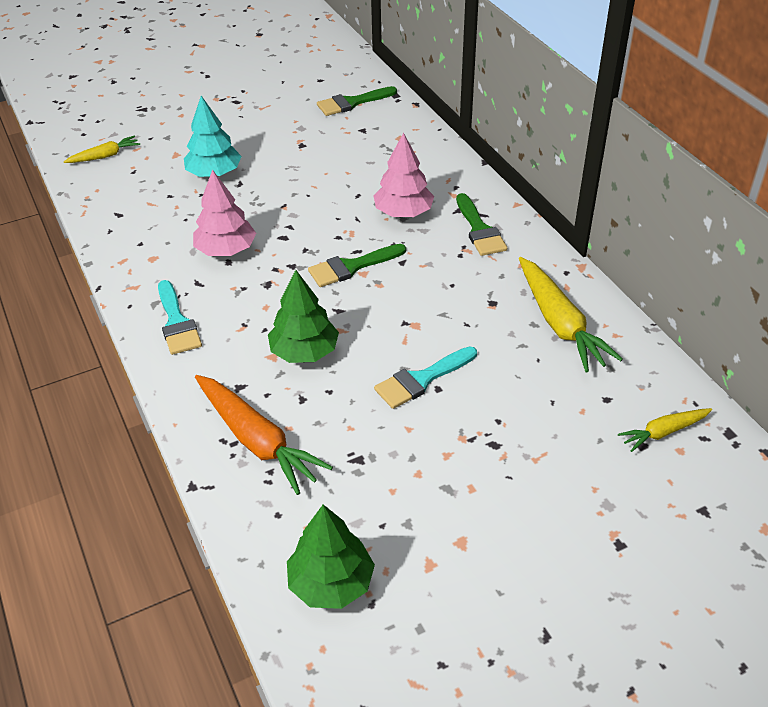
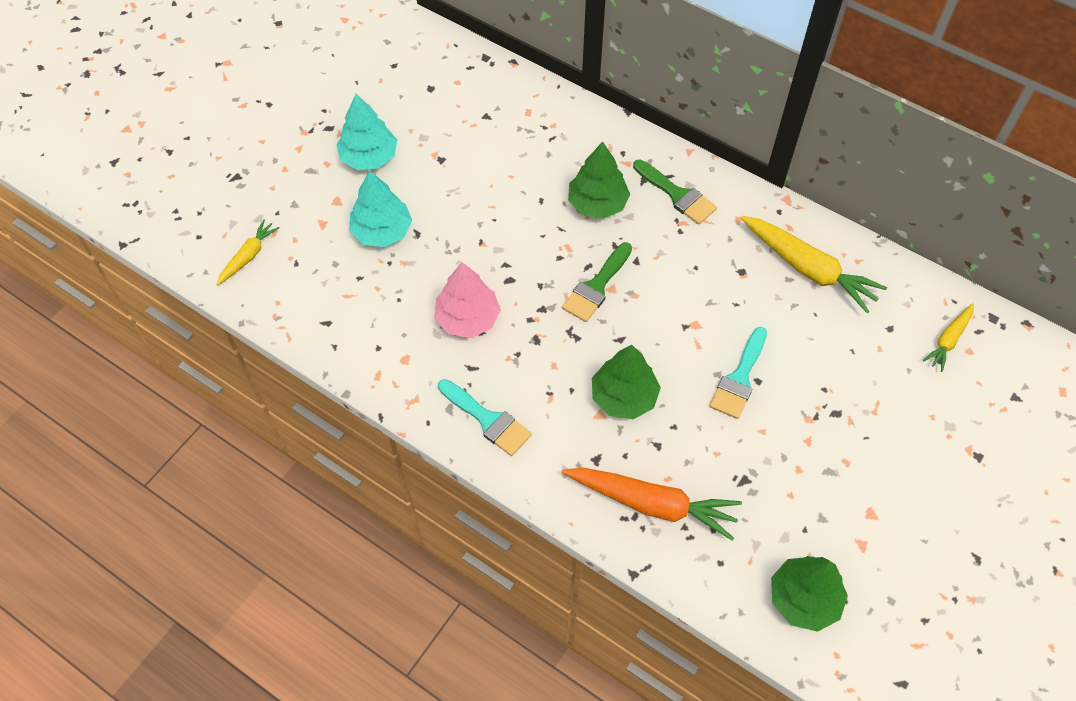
camera: 30 degrees left, 15 degrees up
(248, 127) = (369, 157): none -> turquoise tree
(352, 103) = (450, 84): green brush -> none
(403, 212) = (597, 203): pink tree -> green tree

